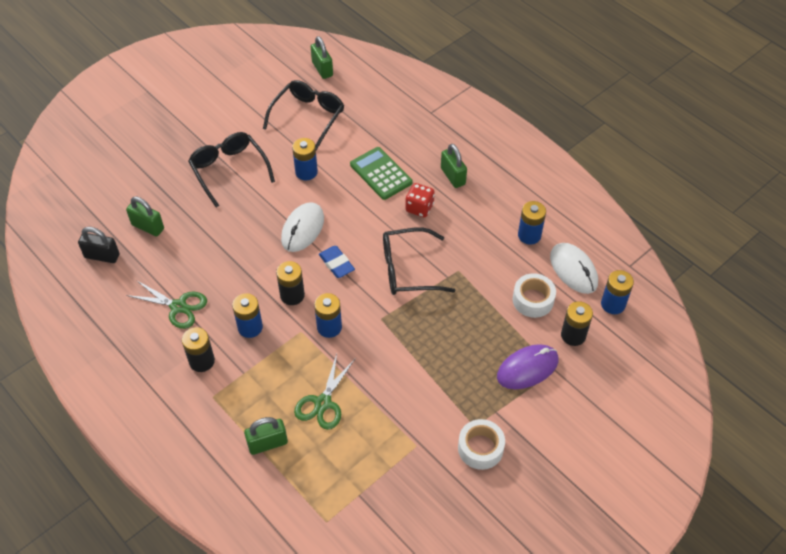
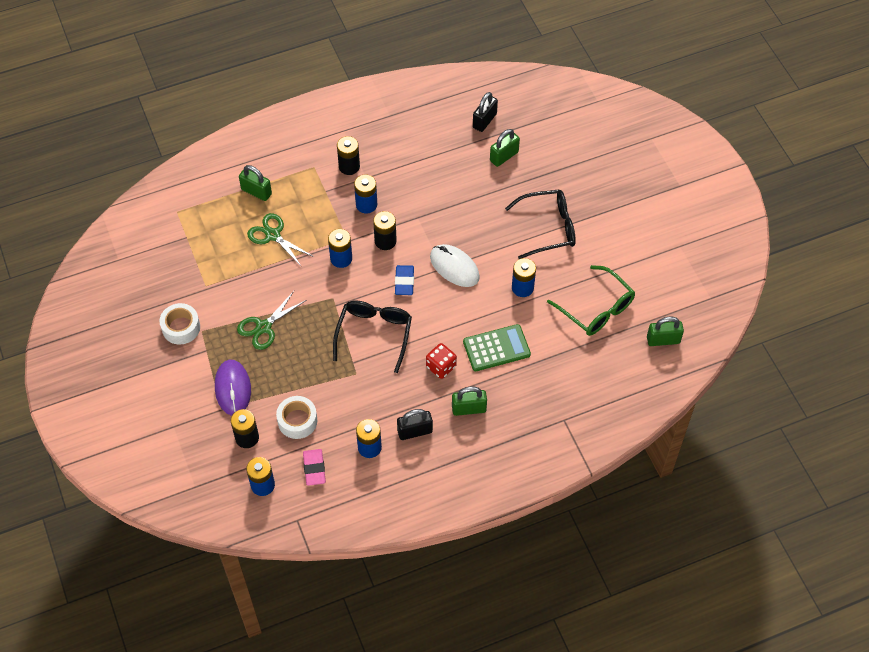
camera: 110 degrees right, 5 degrees up
(178, 307) = (409, 162): green scissors -> green scissors (263, 327)
(267, 443) = (256, 192): green padlock -> green padlock turned 60 degrees counterclockwise
(308, 117) = (596, 309): black glasses -> green glasses
(336, 264) = (404, 282): blue eraser -> blue eraser turned 75 degrees counterclockwise
(495, 207) = (415, 431): none -> black padlock
(573, 270) = (314, 468): white mouse -> pink eraser

